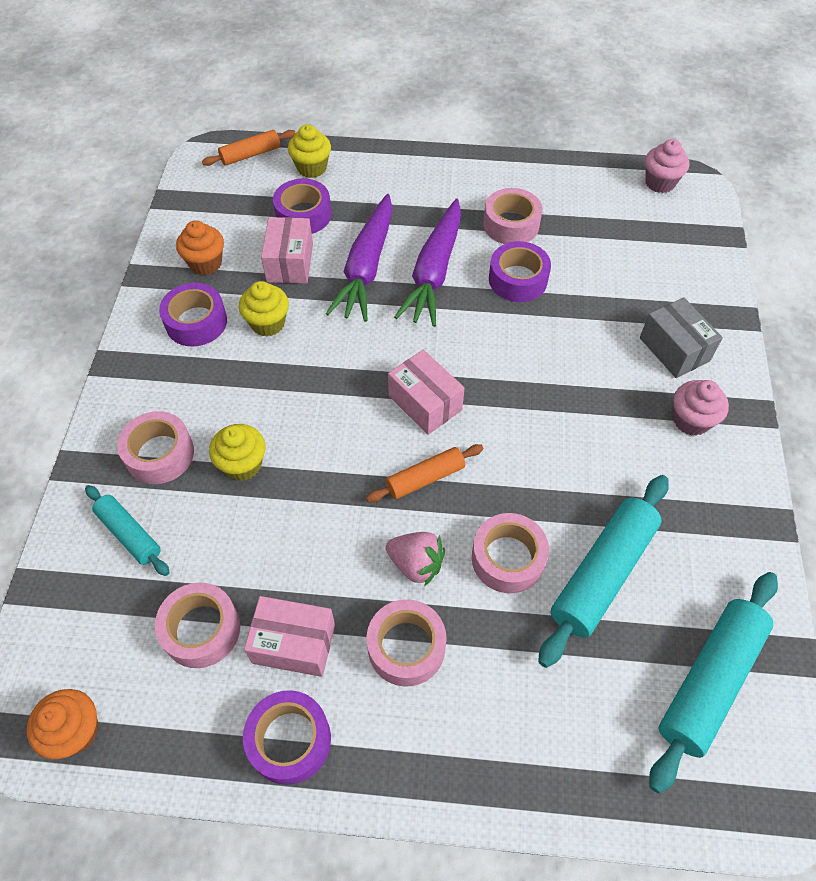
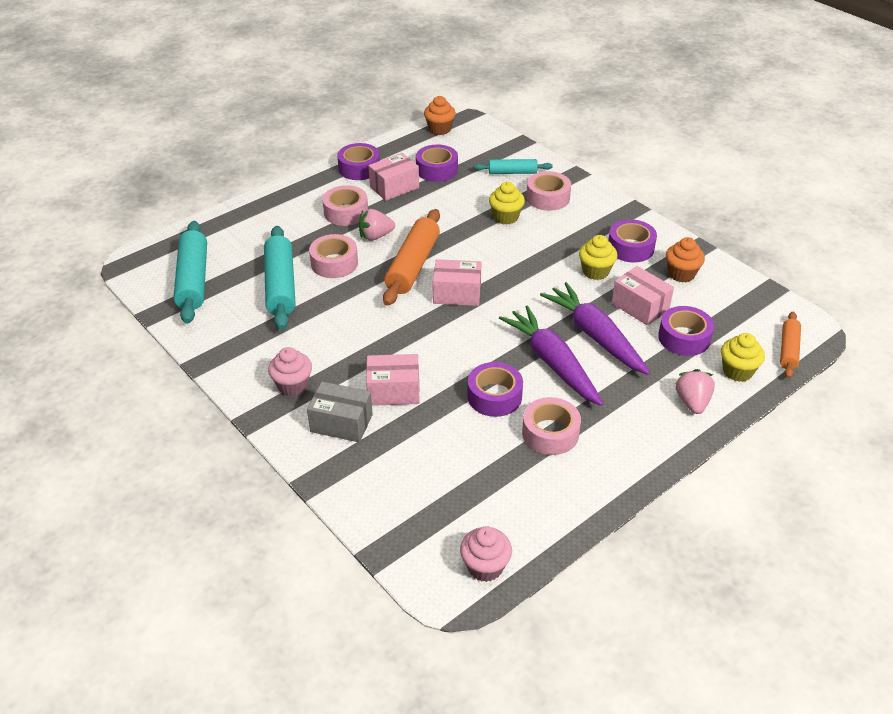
camera: 135 degrees right, 15 degrees down
(201, 629) = (437, 170): pink tape -> purple tape
(379, 173) = (692, 402): none -> pink strawberry
(425, 478) = (413, 265): orange rolling pin -> orange rolling pin, size x1.74
(599, 345) = (393, 391): none -> pink box

